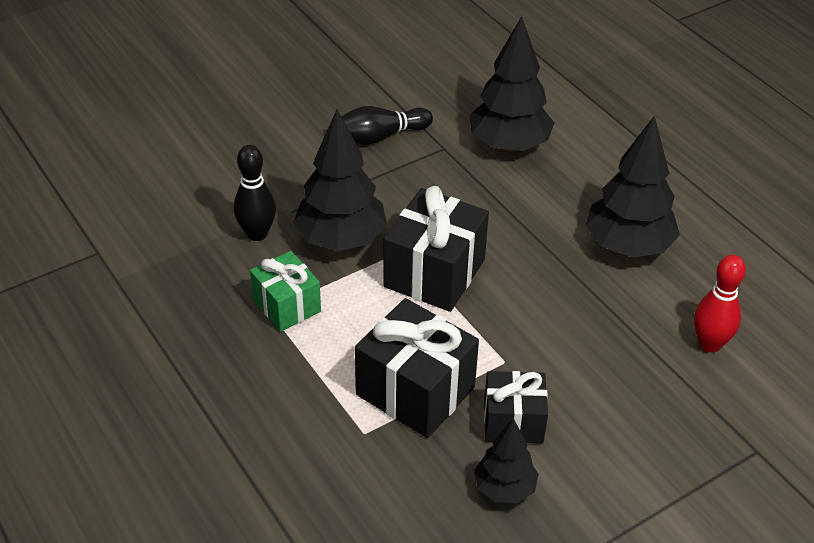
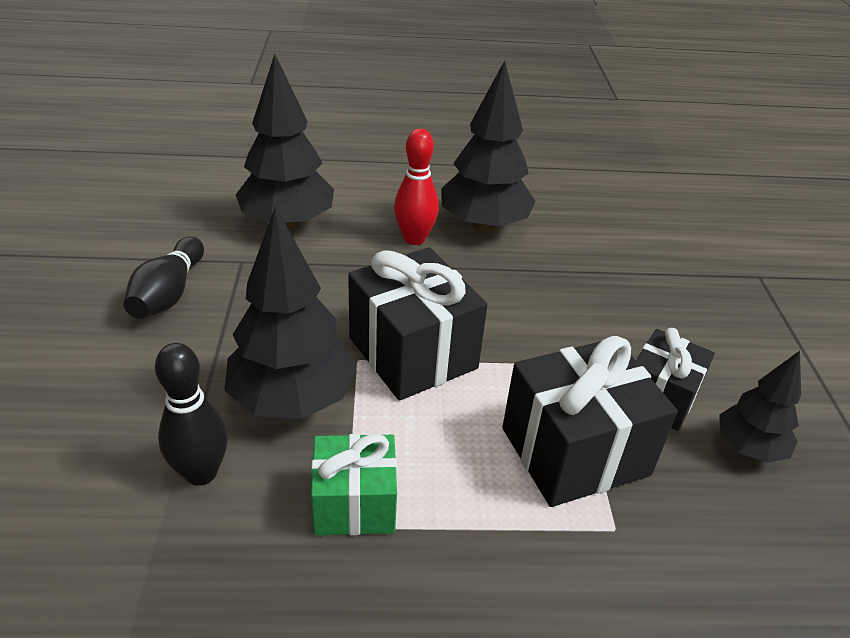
camera: 60 degrees left, 5 degrees down
(709, 344) = (629, 242): red bowling pin -> red bowling pin (414, 239)

